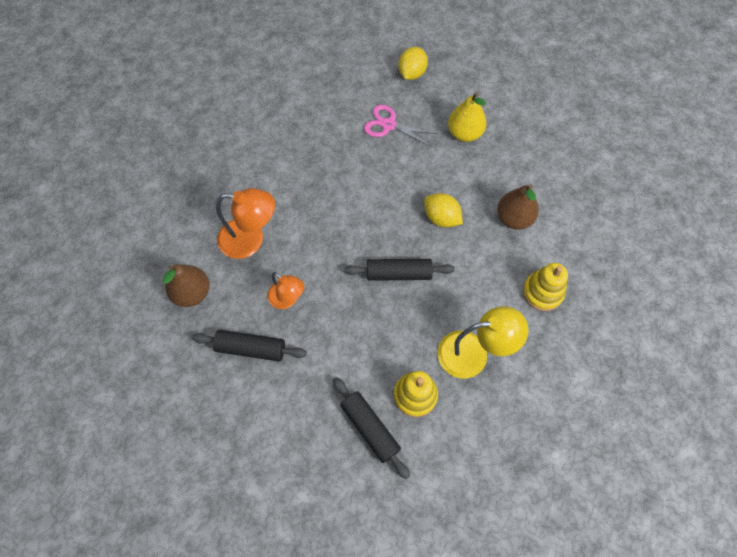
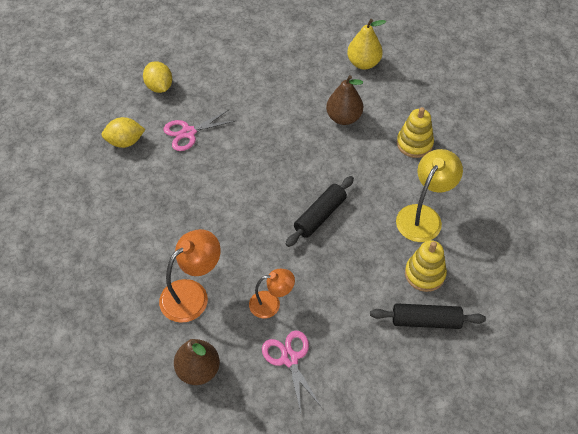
camera: 50 degrees left, 10 degrees down
(251, 349) = (290, 358): black rolling pin -> pink scissors
(441, 218) = (301, 158): yellow lemon -> yellow lemon (125, 142)
(464, 133) = (246, 94): yellow pear -> yellow pear (363, 63)

